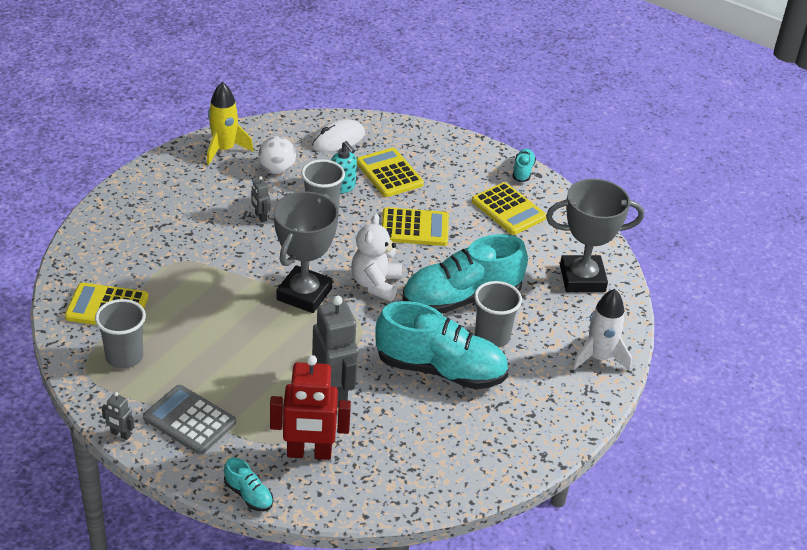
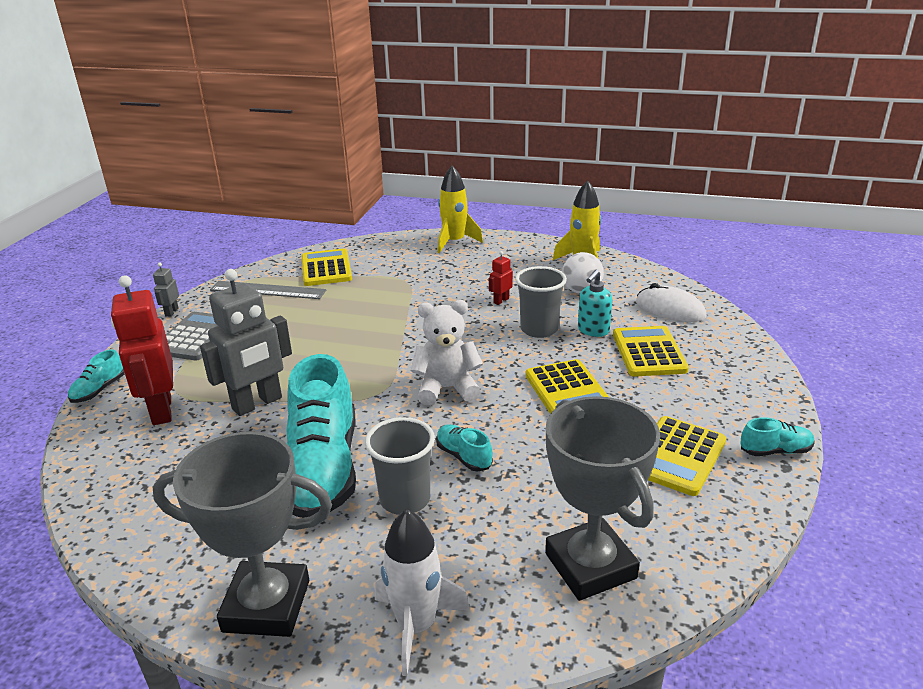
camera: 75 degrees right, 10 degrees down
(119, 209) = (454, 242): none -> yellow rocket
(124, 357) = (268, 290): grey cup -> grey ruler
(260, 217) = (501, 301): grey robot -> red robot
(304, 294) = (401, 350): grey trophy -> grey trophy (266, 605)
(389, 173) = (649, 352): yellow calculator -> yellow calculator turned 45 degrees counterclockwise
(461, 299) = (463, 456): turquoise shoe -> turquoise shoe, size x0.42

